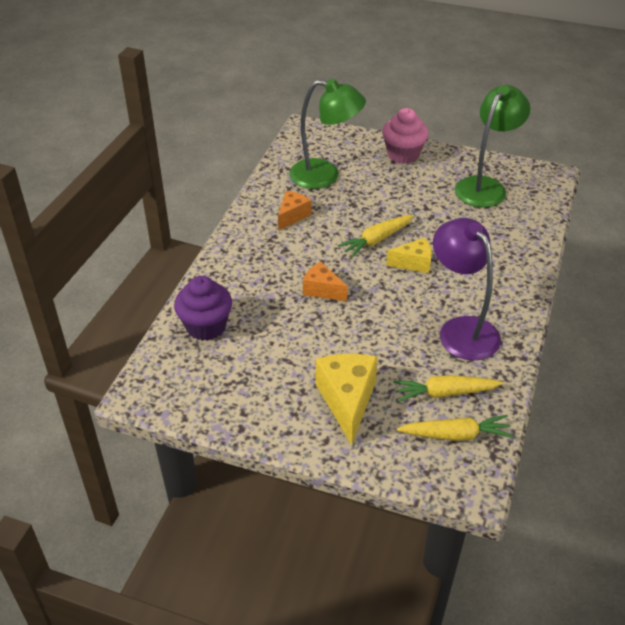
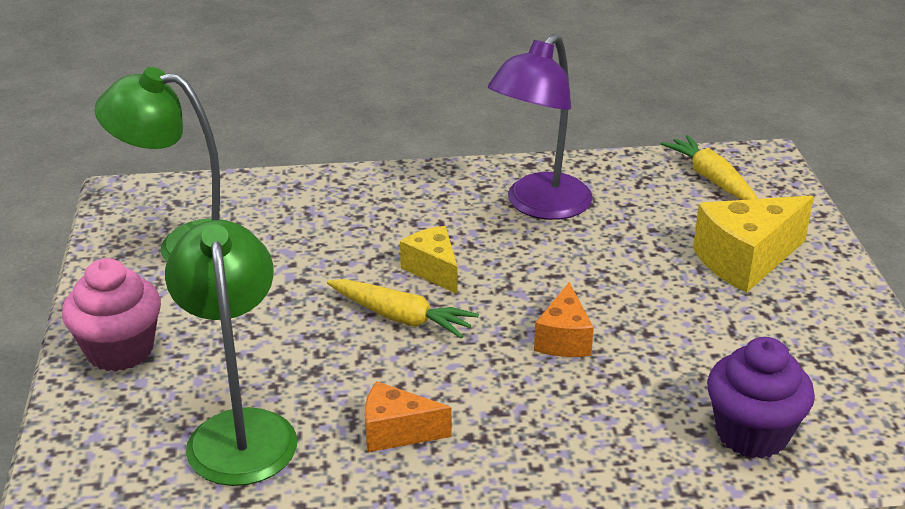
camera: 115 degrees left, 10 degrees down
(444, 393) = (658, 197): yellow carrot -> none

